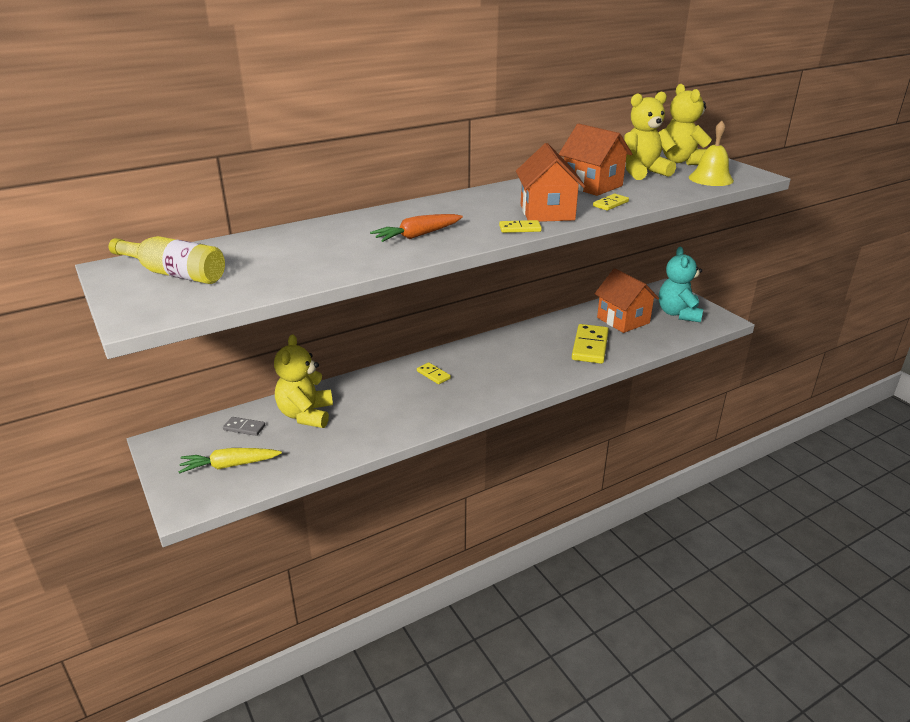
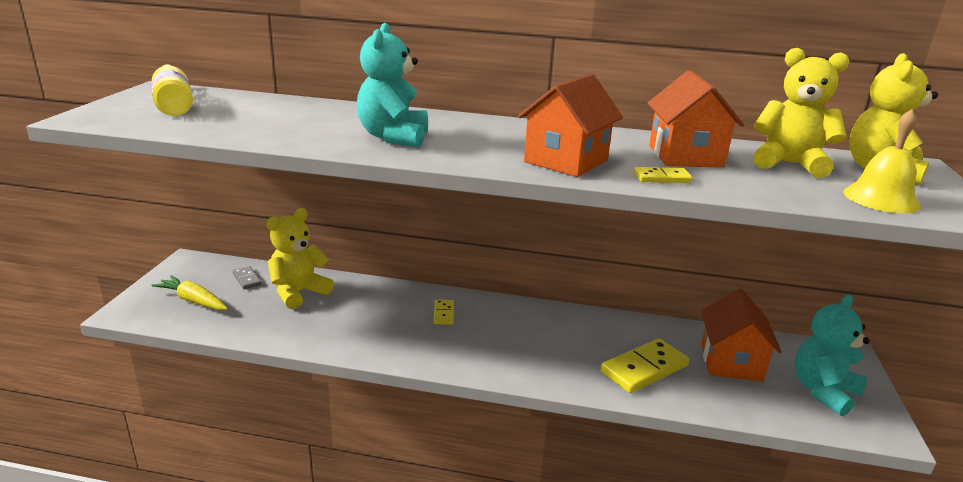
camera: 40 degrees right, 5 degrees down
(417, 235) = (393, 137): orange carrot -> turquoise teddy bear
(520, 228) = (499, 164): yellow domino -> none

